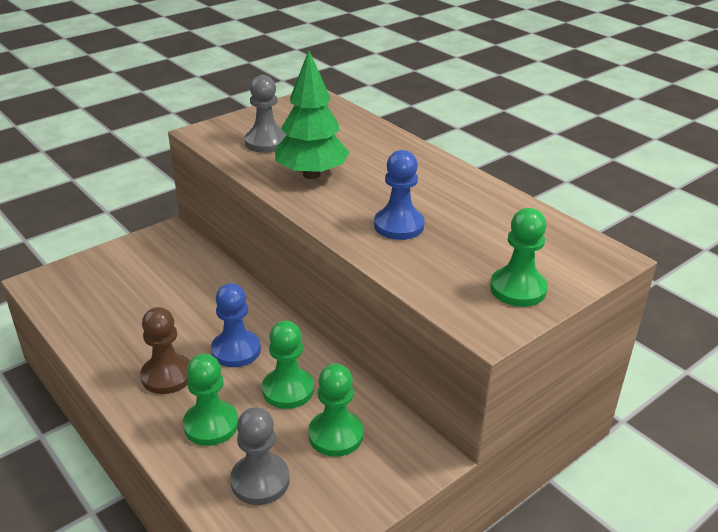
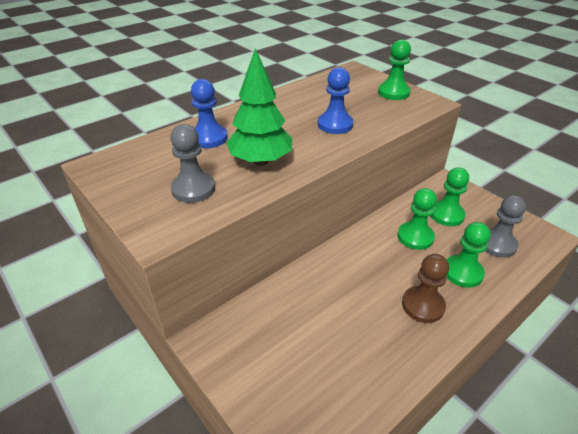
camera: 90 degrees left, 5 degrees up
(236, 350) = (382, 267): blue pawn -> blue pawn (209, 138)

